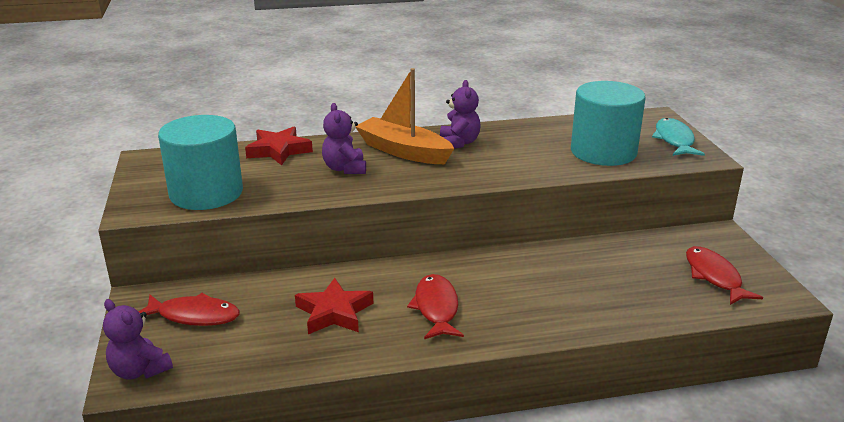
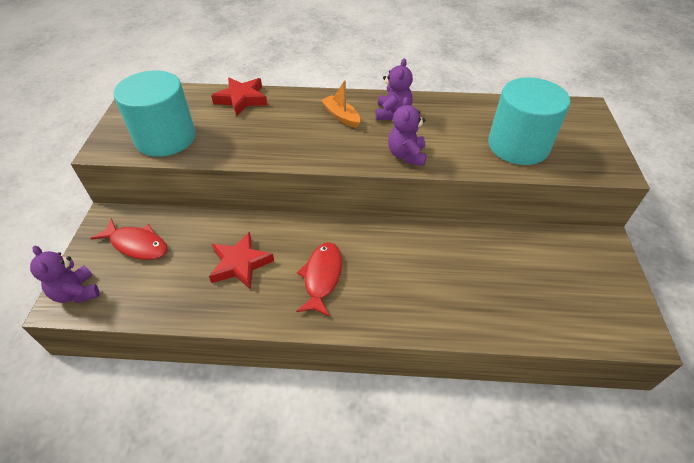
camera: 15 degrees right, 20 degrees up
(345, 169) = (284, 129): purple teddy bear -> purple teddy bear (406, 155)
(403, 151) = (341, 116): orange boat -> orange boat, size x0.56
(674, 140) = (593, 141): turquoise fish -> none
(714, 277) = (580, 293): red fish -> none

